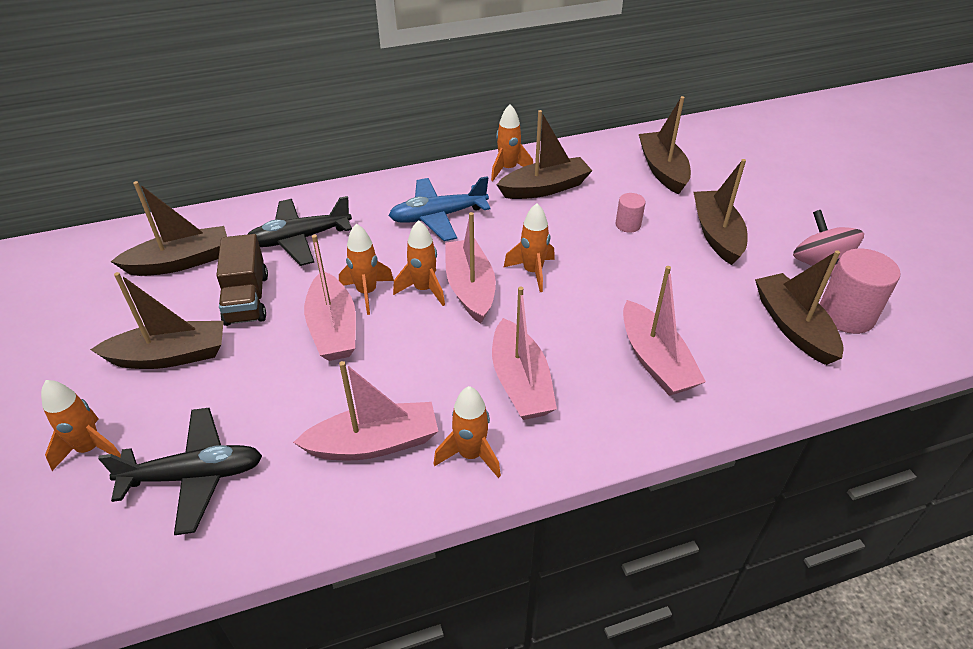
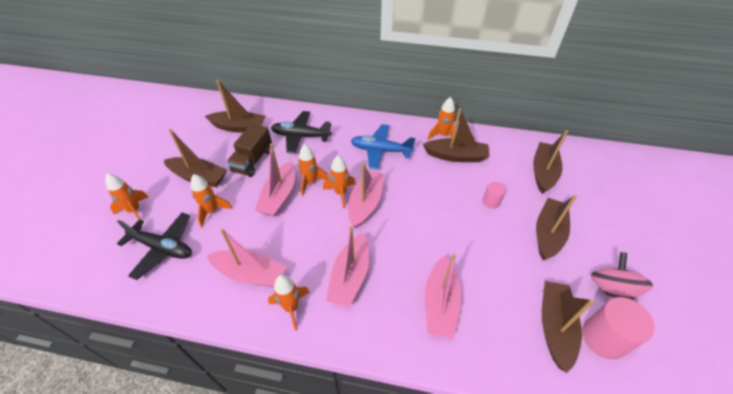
camera: 30 degrees right, 5 degrees up
(532, 272) = (408, 208): orange rocket -> orange rocket (212, 211)

